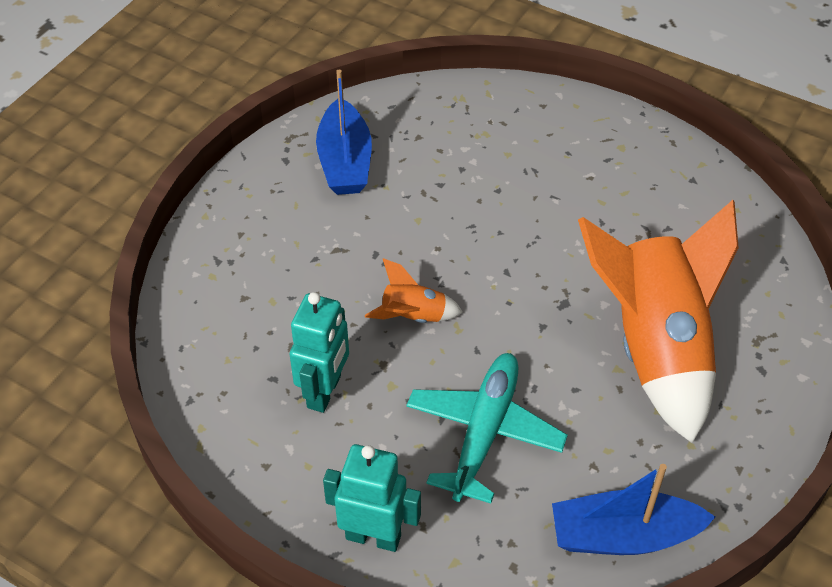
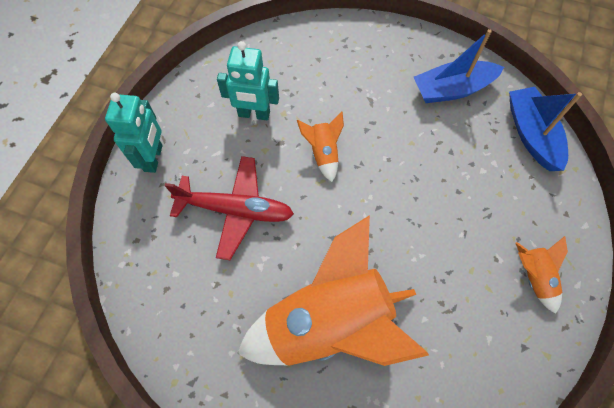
camera: 80 degrees right, 15 degrees up
(484, 433) = (235, 210): turquoise plane -> red plane
(615, 152) = (533, 277): none -> orange rocket
(623, 536) = (162, 309): blue boat -> blue boat (531, 134)

